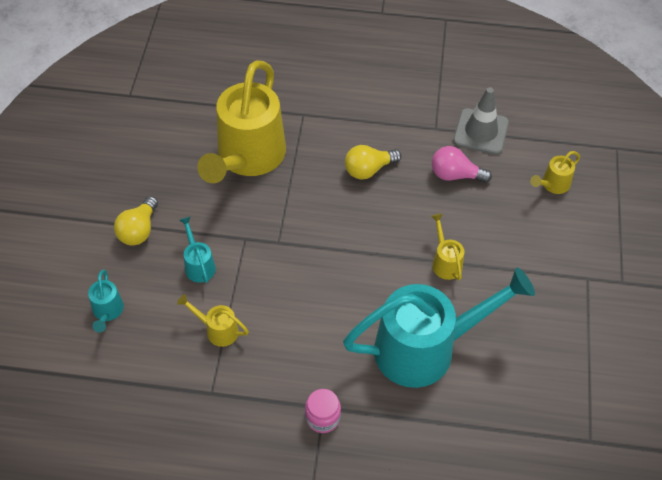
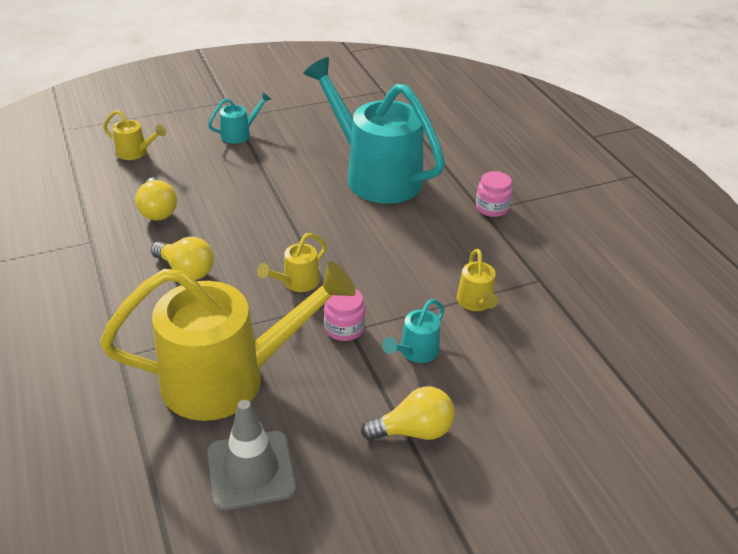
camera: 120 degrees left, 15 degrees down
(107, 312) = (539, 400): turquoise watering can -> turquoise watering can (240, 134)
(249, 235) = (344, 328): none -> pink jar
(445, 262) = (274, 188): yellow watering can -> yellow watering can (296, 283)
(455, 175) = (158, 210): pink light bulb -> yellow light bulb
(481, 132) = (82, 210): grey traffic cone -> grey traffic cone (251, 470)

